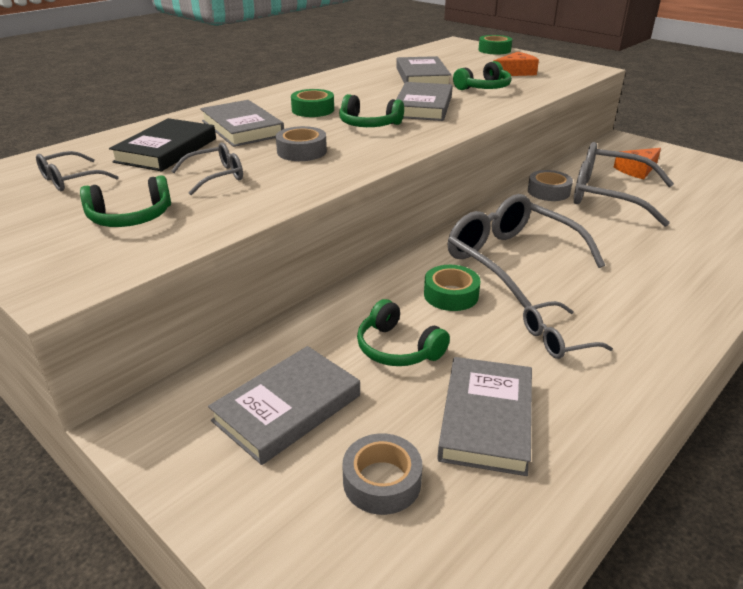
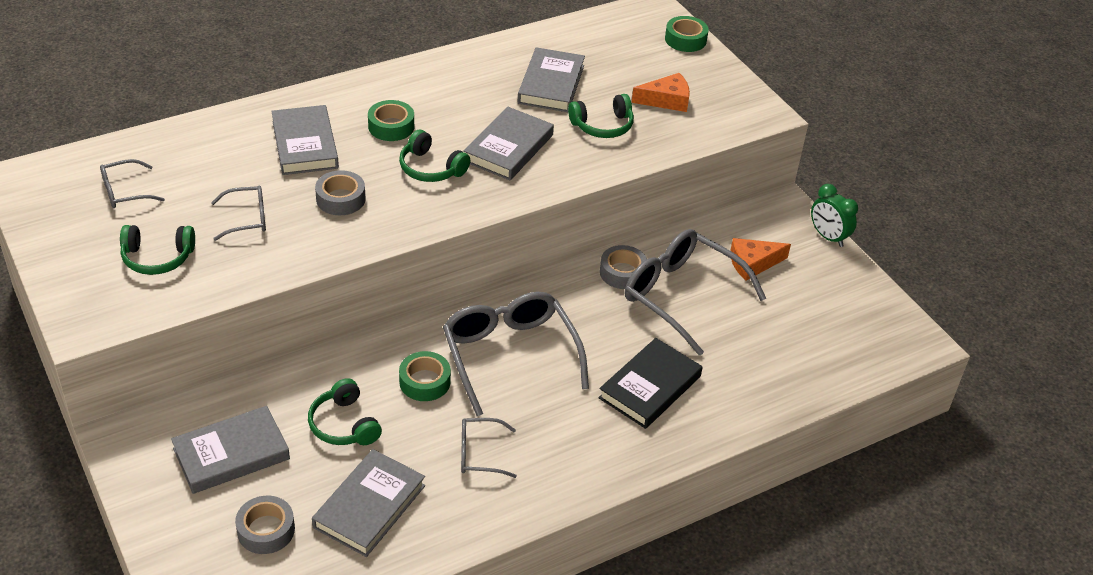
camera: 15 degrees right, 10 degrees up
(166, 150) = (220, 165): black book -> black book (650, 387)
(669, 148) = (828, 237): none -> green clock

